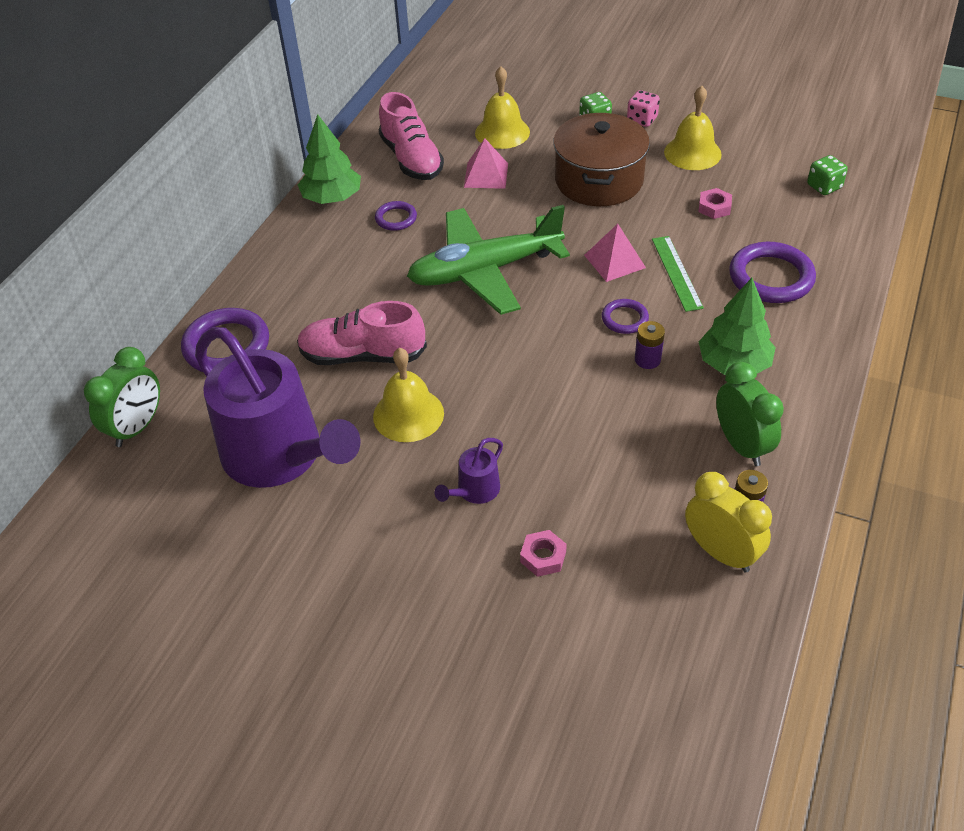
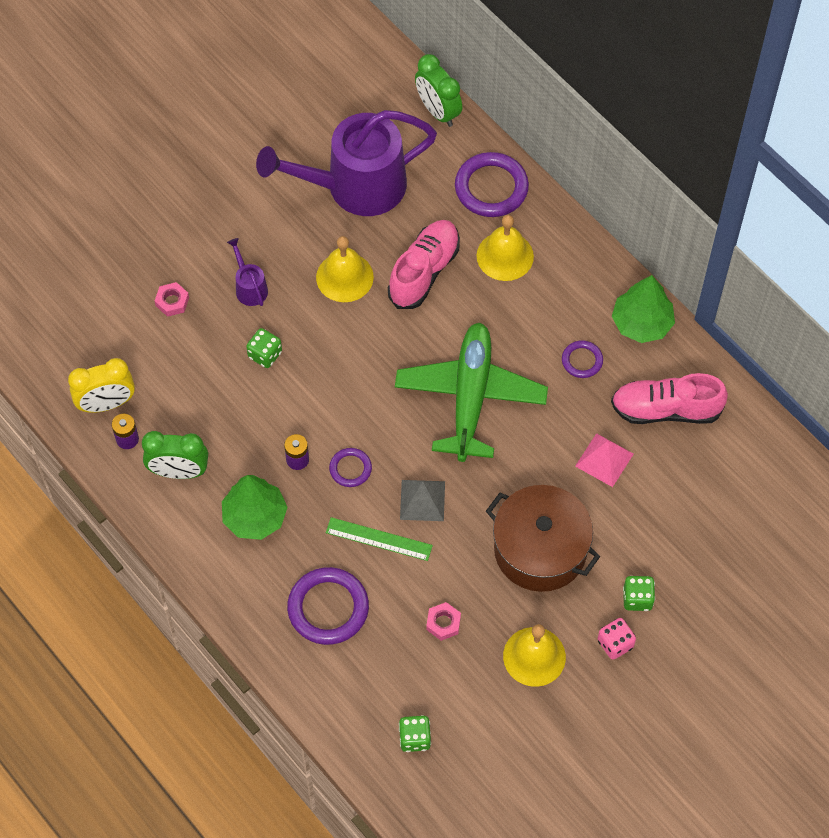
camera: 115 degrees right, 15 degrees up
(502, 132) = (666, 506): yellow bell -> yellow bell (505, 256)
(550, 438) = (265, 355): none -> green dice
(614, 261) = (422, 500): pink pyramid -> grey pyramid

